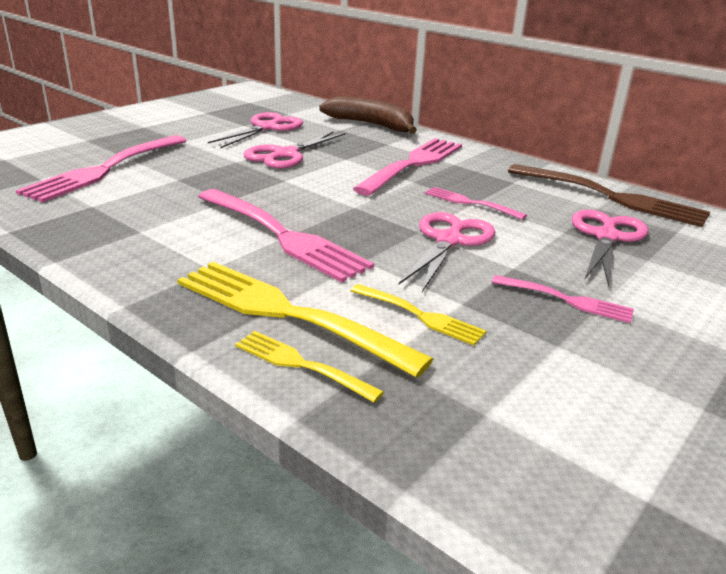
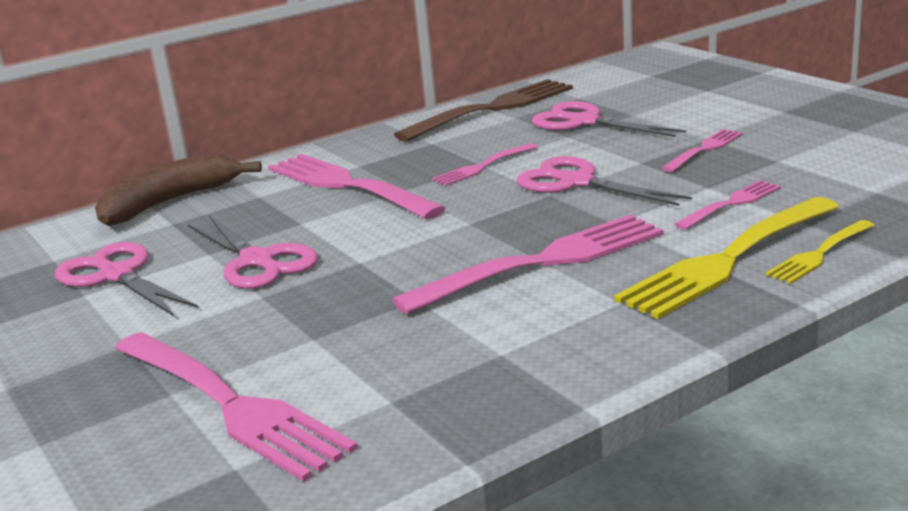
camera: 70 degrees left, 5 degrees down
(419, 315) = (731, 204): yellow fork -> pink fork

